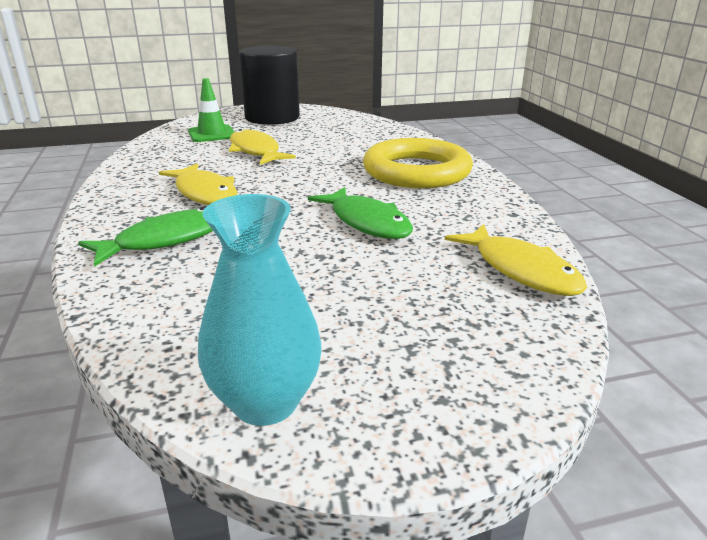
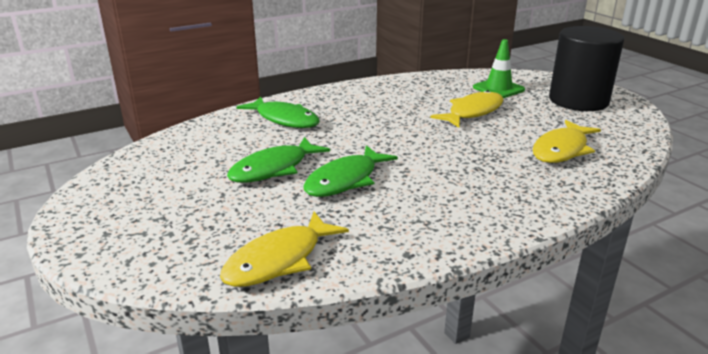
camera: 75 degrees right, 0 degrees up
(204, 193) = (366, 113): yellow fish -> yellow fish (562, 149)
(265, 402) = (111, 181): turquoise vase -> none
(313, 258) = (274, 169): none -> green fish
(416, 171) = (488, 190): yellow ring -> none

